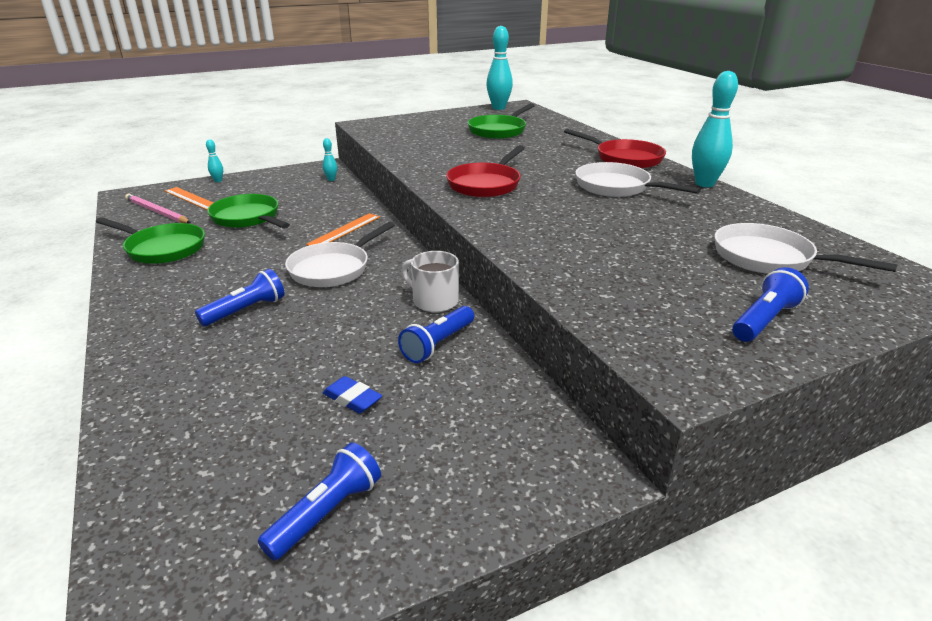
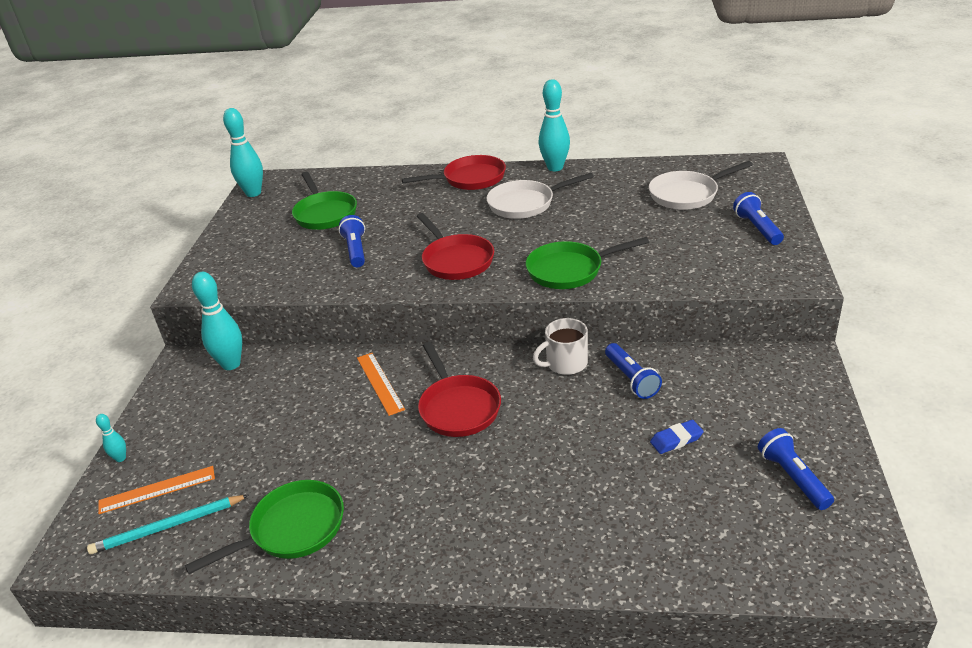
camera: 55 degrees left, 5 degrees up
(157, 212) = (168, 526): pink pencil -> turquoise pencil
(246, 310) = (495, 479): blue flashlight -> blue flashlight (356, 250)
(248, 218) = (275, 448): green pan -> green pan (569, 270)
(331, 179) = (231, 364): turquoise bowling pin -> turquoise bowling pin, size x2.08
(333, 268) = (458, 407): white pan -> red pan

